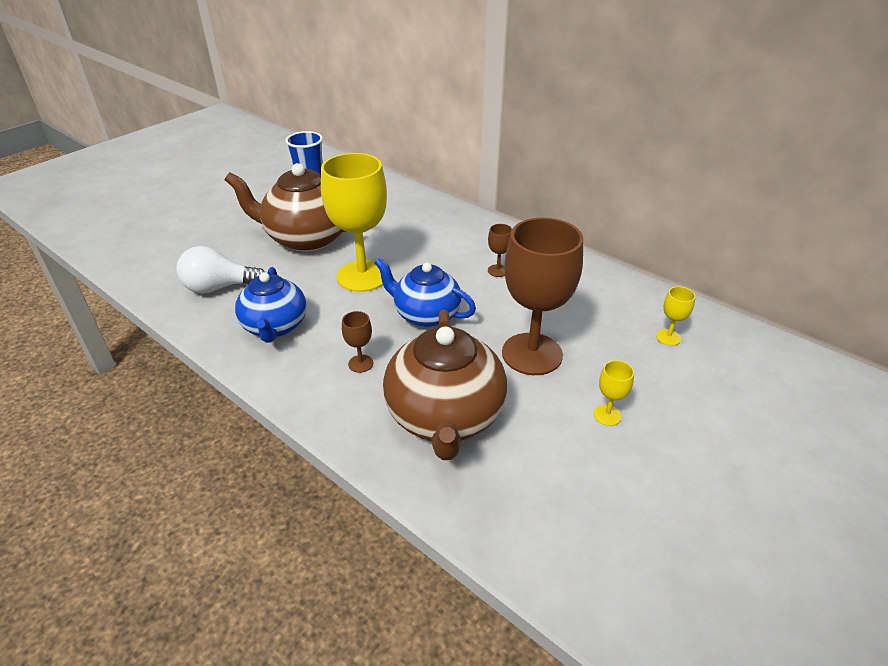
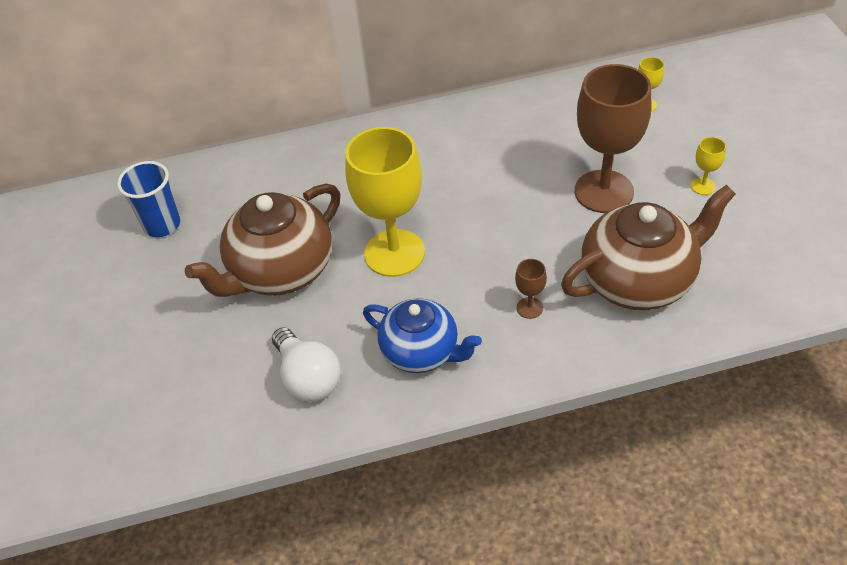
camera: 50 degrees left, 10 degrees up
(219, 287) = (308, 378): white light bulb -> white light bulb turned 60 degrees counterclockwise
(425, 315) = (496, 234): blue teapot -> none
(445, 417) = (639, 280): brown teapot -> brown teapot turned 60 degrees counterclockwise
(498, 270) = (473, 155): brown goblet -> none

